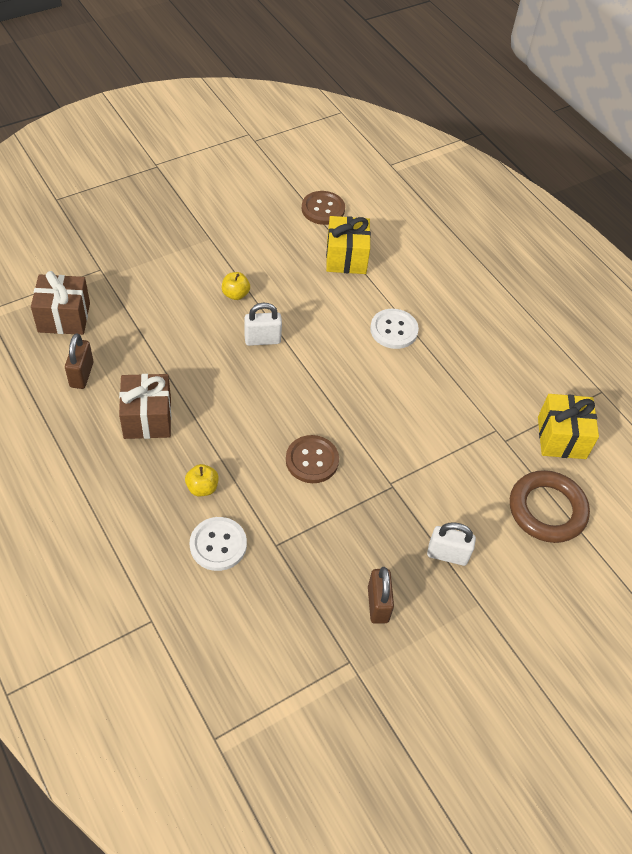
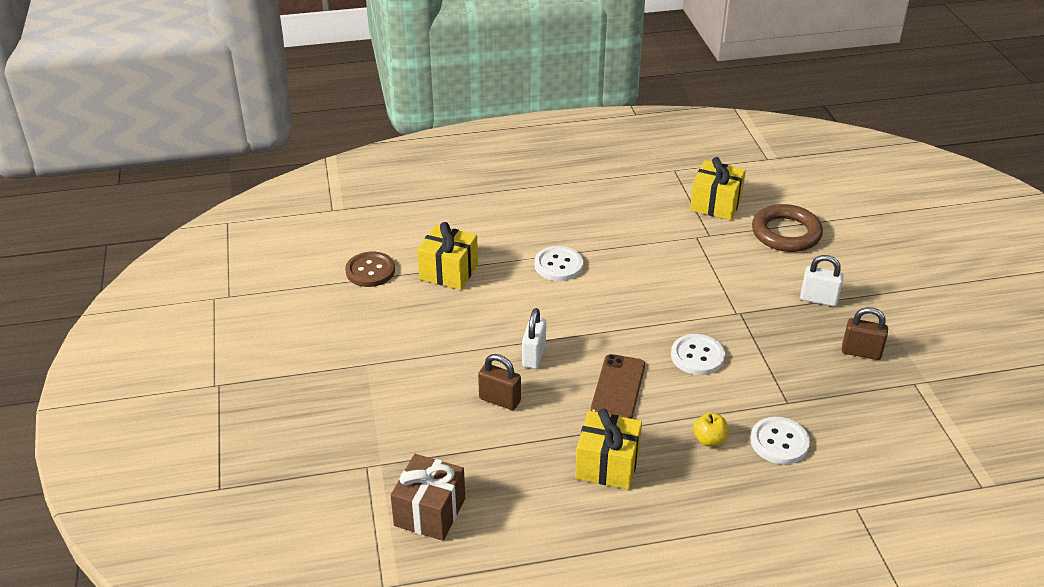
camera: 65 degrees left, 15 degrees down
(81, 375) = (525, 510): brown padlock -> brown padlock (500, 400)
(147, 418) = (607, 465): brown gift -> yellow gift
(235, 294) = (461, 362): yellow apple -> none
(245, 407) = (618, 387): none -> brown phone
(312, 460) = (697, 356): brown button -> white button
(447, 554) = (818, 299): white padlock -> white padlock turned 75 degrees clockwise

